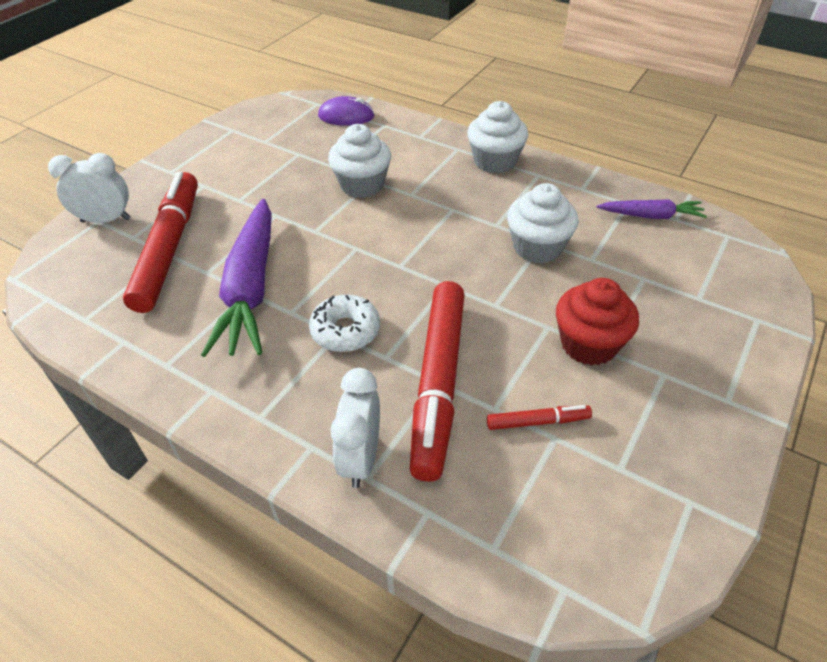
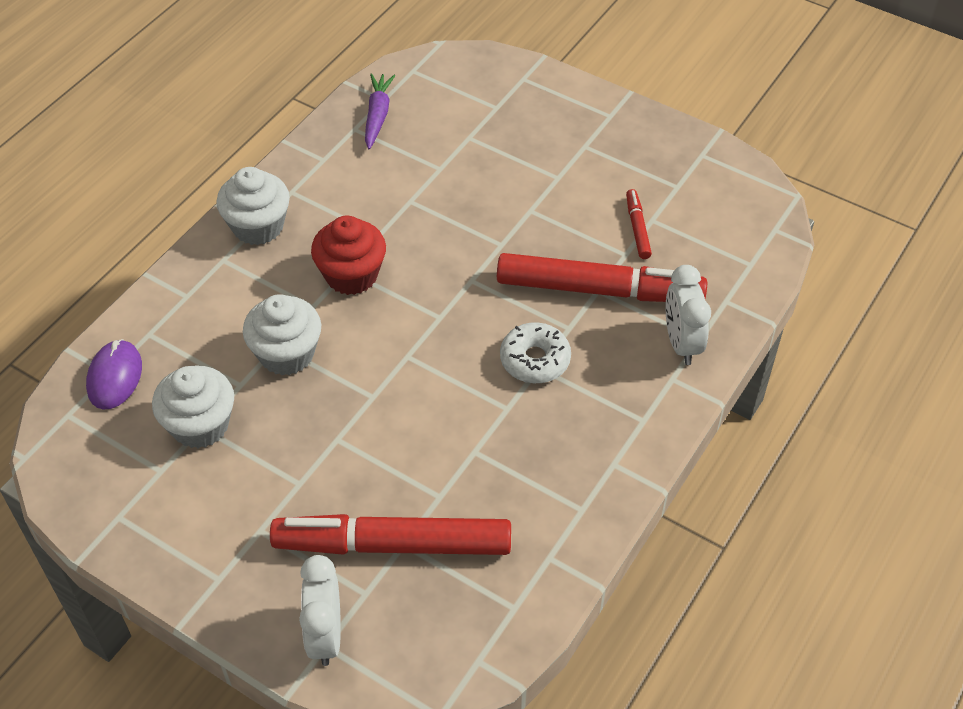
camera: 90 degrees left, 5 degrees up
(251, 288) = (469, 448): purple carrot -> none
(361, 458) = (681, 343): white clock -> white clock turned 75 degrees clockwise
(537, 247) = (419, 205): white cupcake -> white cupcake (200, 425)
(588, 344) = (552, 186): red cupcake -> red cupcake (351, 275)

